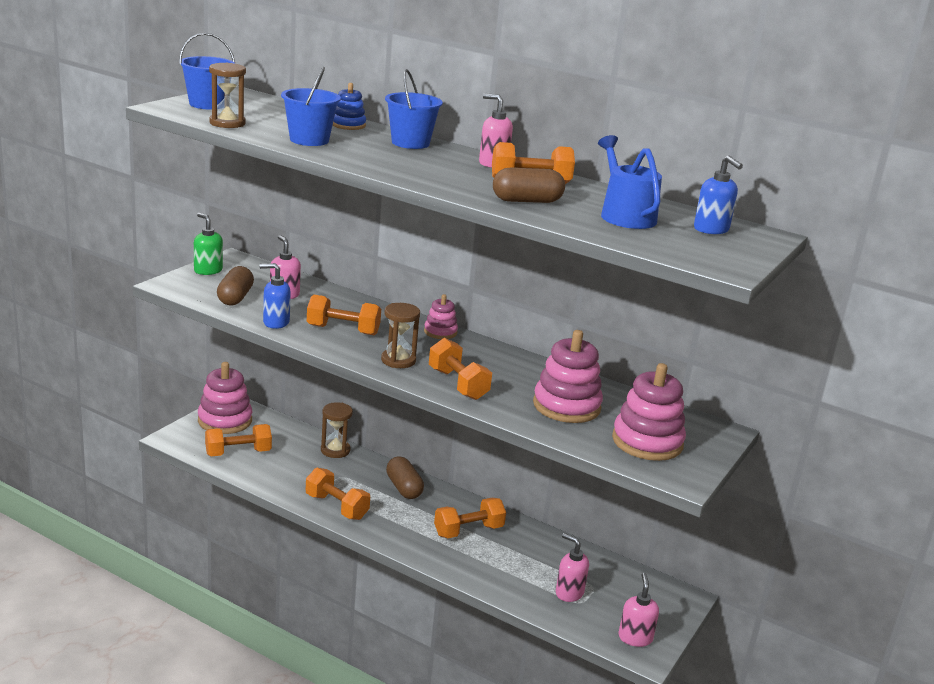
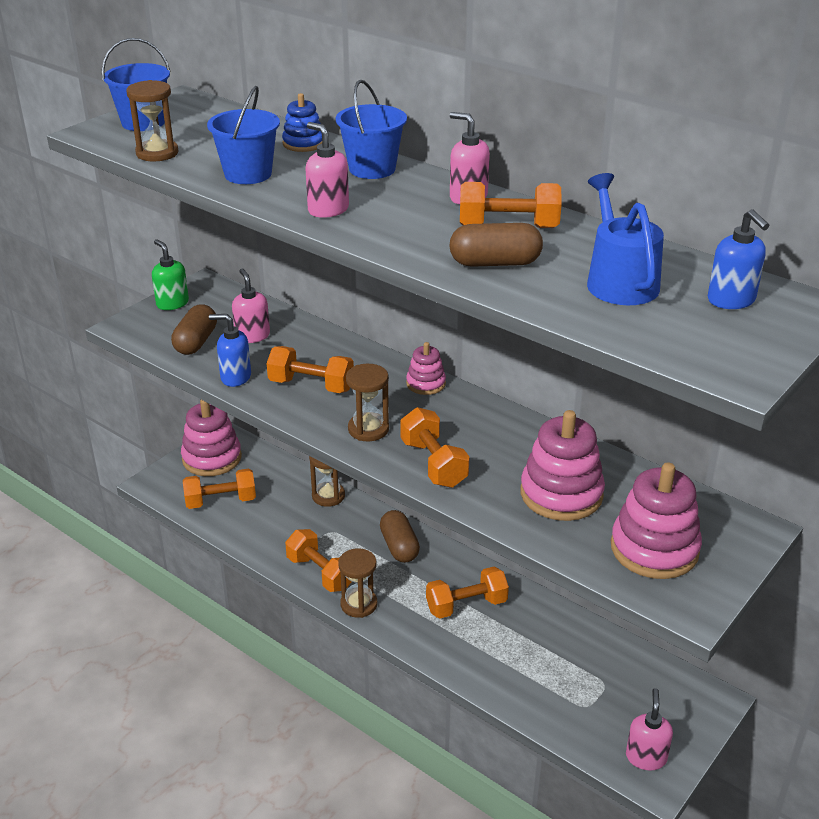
camera: 10 degrees right, 10 degrees up
(374, 530) = (359, 604): none -> brown hourglass
(569, 593) = (574, 692): pink soap dispenser -> pink soap dispenser (328, 210)

